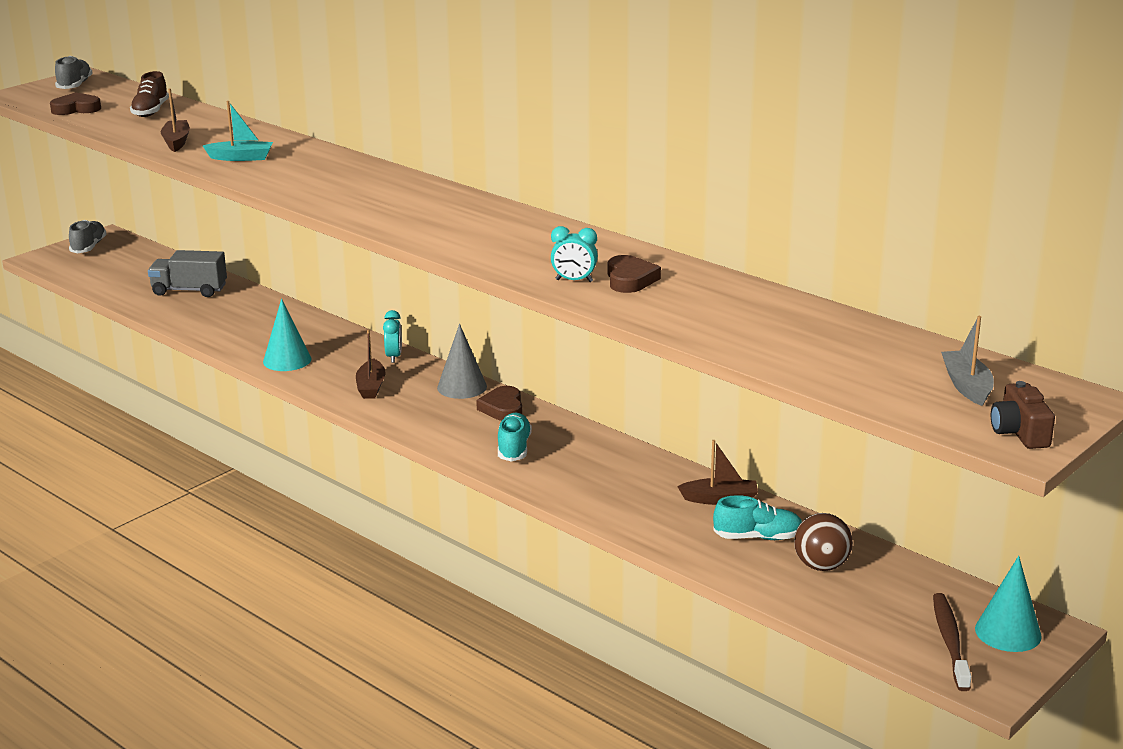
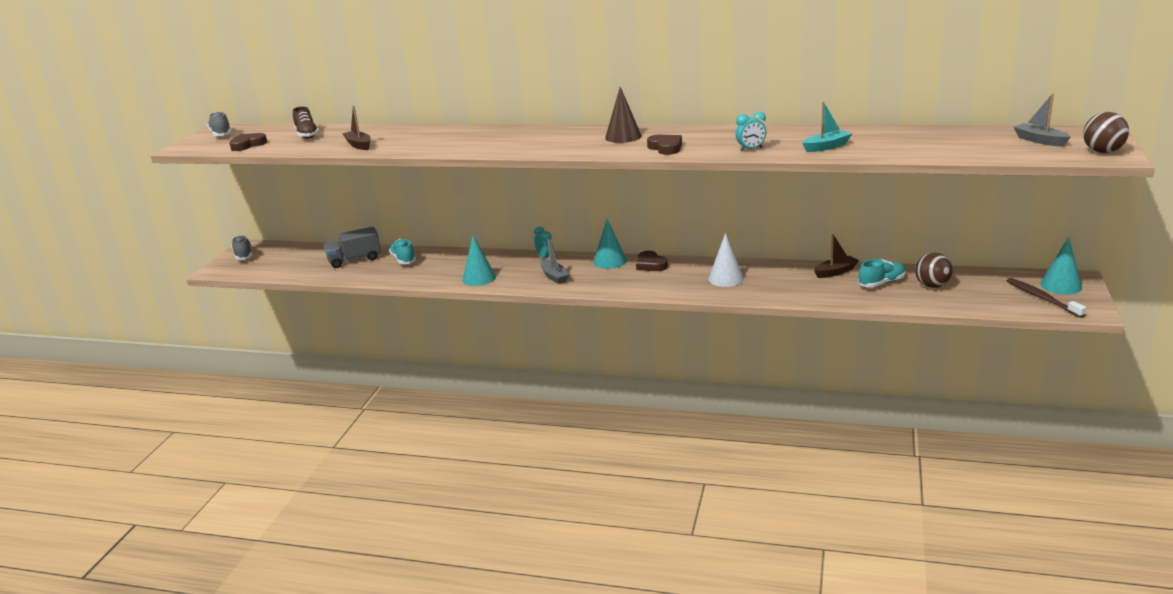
camera: 25 degrees left, 0 degrees up
(241, 158) = (421, 143): turquoise boat -> turquoise boat (826, 147)
(371, 387) = (554, 277): brown boat -> grey boat
(462, 387) = (610, 261): grey cone -> turquoise cone
(463, 215) = (623, 137): none -> brown cone
(514, 448) = (687, 282): turquoise shoe -> turquoise shoe (403, 259)
(567, 460) = (726, 278): none -> white cone
(630, 279) = (780, 141): brown heart -> brown heart (665, 148)
(1019, 432) = (1102, 151): brown camera -> brown ball

